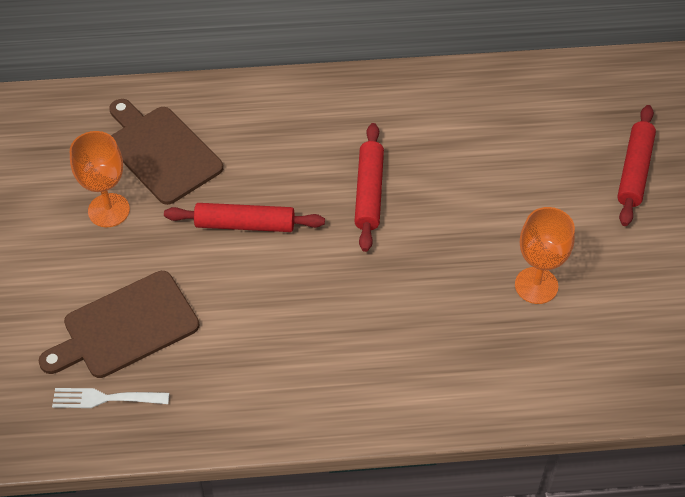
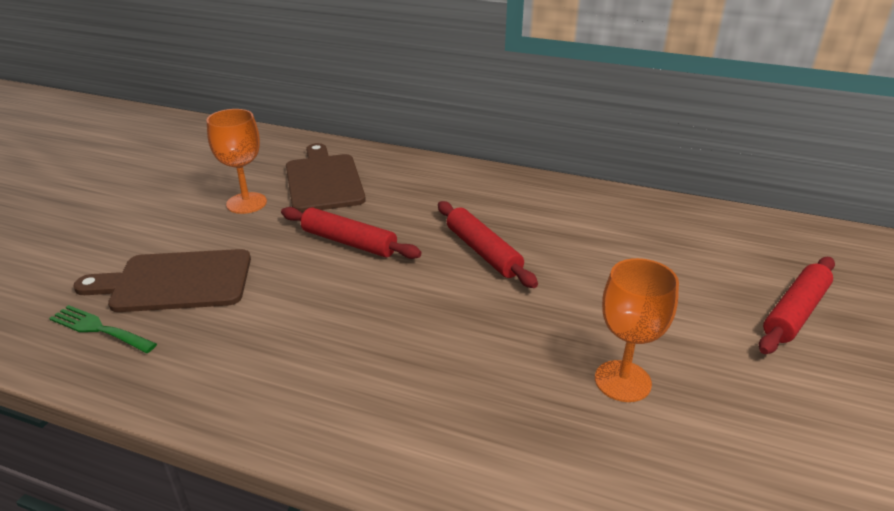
camera: 25 degrees right, 20 degrees down
(106, 398) = (100, 329): white fork -> green fork
(369, 192) = (483, 252): red rolling pin -> red rolling pin turned 60 degrees counterclockwise

